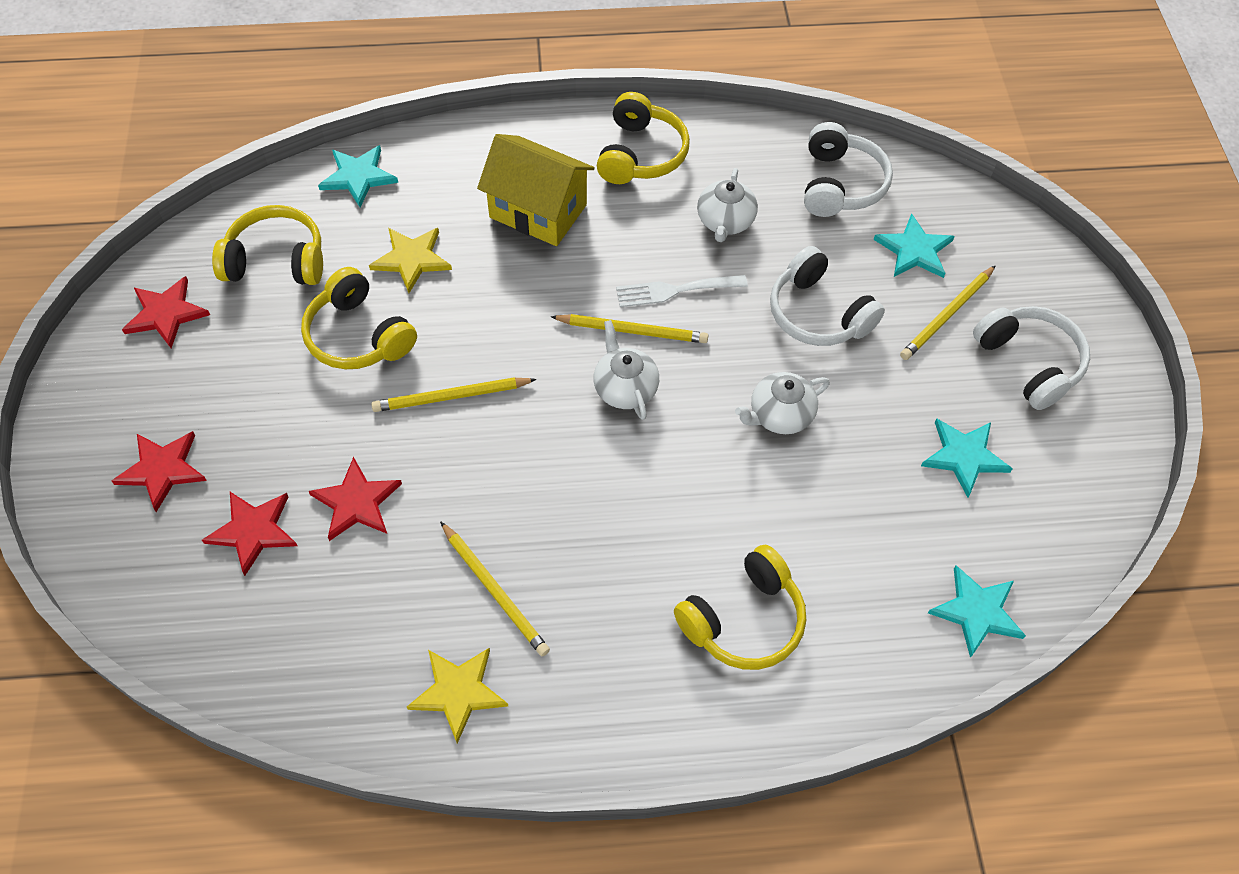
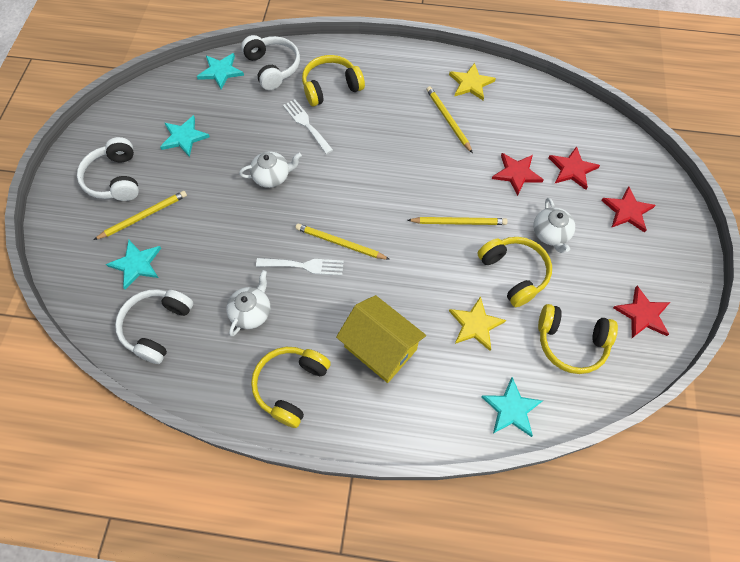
camera: 165 degrees left, 5 degrees up
(625, 388) = (355, 208): white teapot -> white teapot (550, 234)
(760, 526) = (306, 124): none -> white fork
(818, 313) = (221, 232): white headphones -> white headphones (273, 68)

